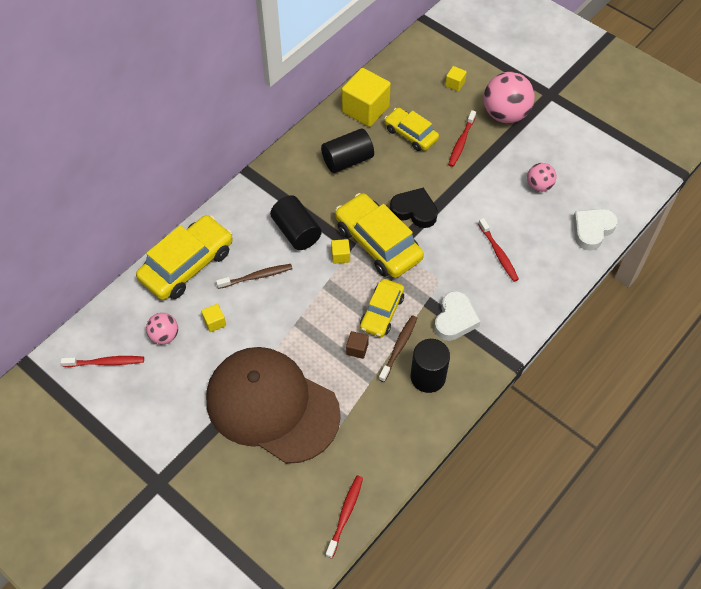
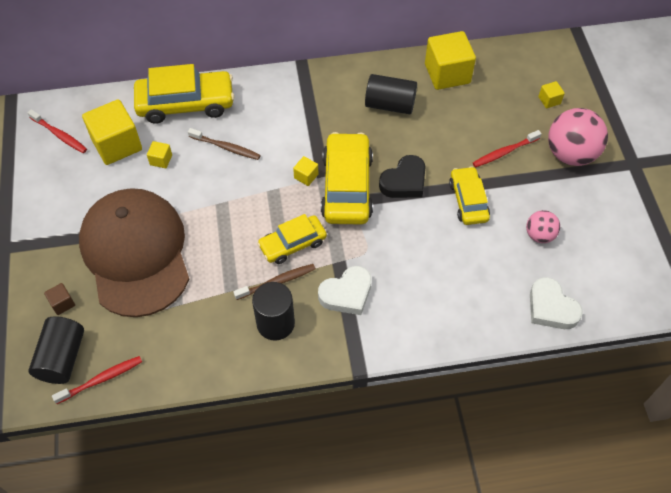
camera: 40 degrees right, 0 degrees up
(164, 336) = (117, 145): pink ball -> yellow cube
(296, 232) = (291, 134): black cylinder -> black cylinder (62, 358)
(357, 349) = (243, 258): brown cube -> brown cube (62, 303)
(411, 134) = (466, 117): yellow car -> yellow car (468, 201)
(414, 211) = (404, 181): black heart -> black heart turned 75 degrees clockwise
(498, 253) = (441, 267): red toothbrush -> none
(592, 230) = (551, 308): white heart -> white heart turned 120 degrees counterclockwise

